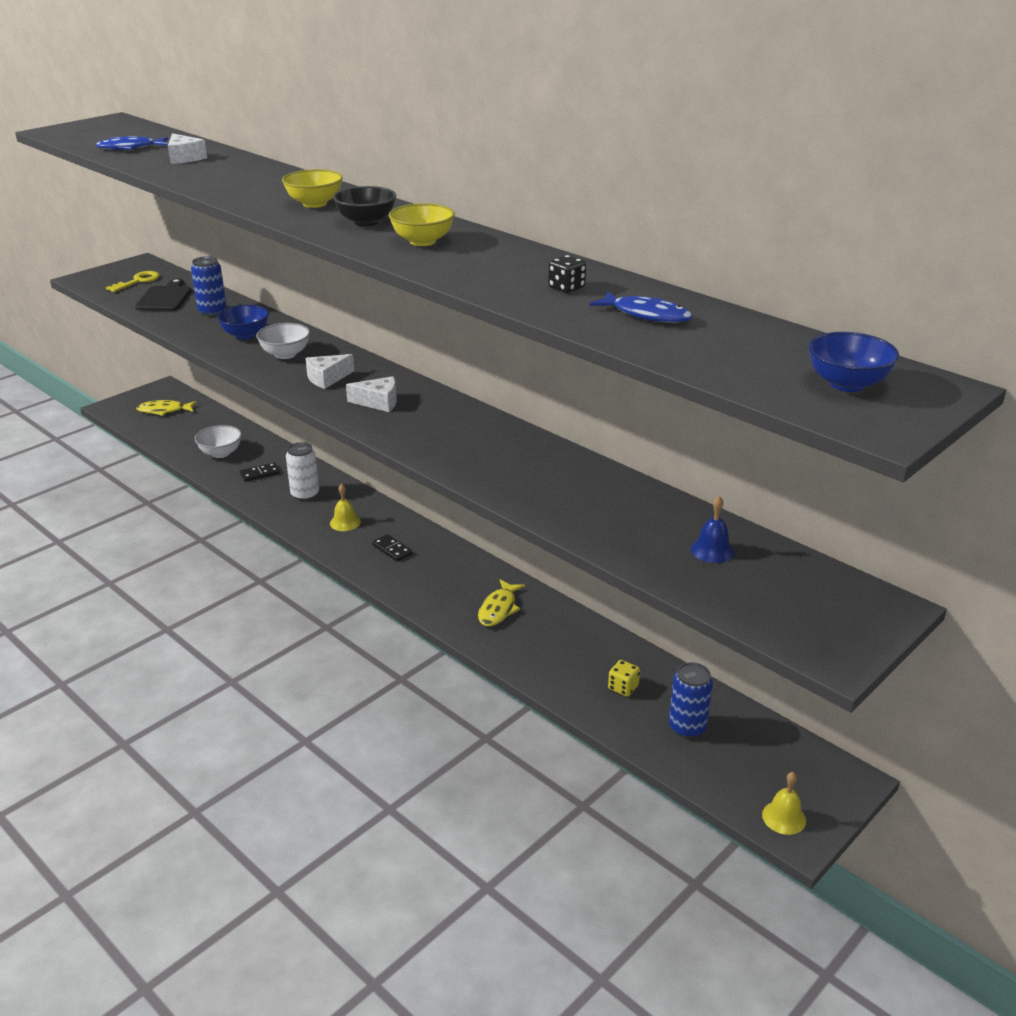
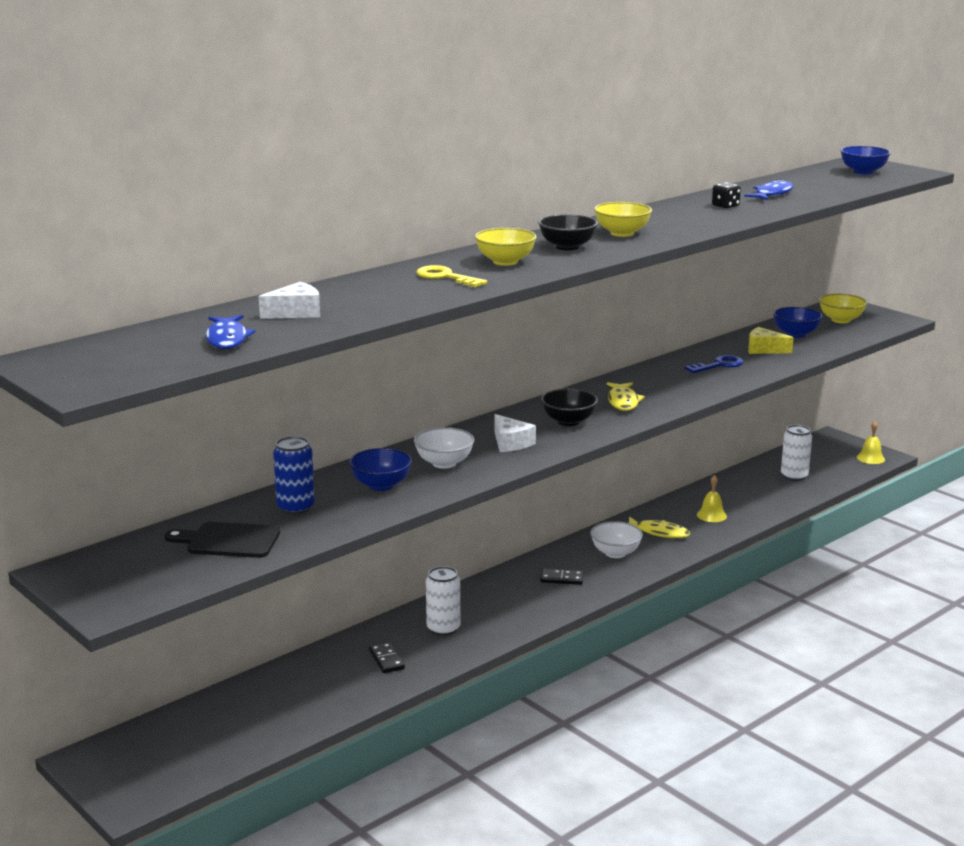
camera: 85 degrees left, 10 degrees down
(138, 281) = (147, 565): yellow key -> yellow key (445, 277)
(164, 410) = (169, 750): yellow fish -> yellow fish (623, 402)
(220, 453) = (323, 691): white bowl -> white bowl (615, 553)
(345, 522) = (507, 604): yellow bell -> yellow bell (711, 515)
(378, 402) = (568, 421): white cheese -> black bowl
(392, 549) = (561, 579): black domino -> black domino turned 45 degrees clockwise
(564, 487) = (719, 365): none -> blue key
(623, 687) = (755, 493): yellow dice -> none
(636, 521) = (764, 349): none -> yellow cheese
(687, 727) = (794, 476): blue can -> white can
(712, 550) = (796, 334): blue bell -> blue bowl
(801, 596) = (841, 320): none -> yellow bowl

